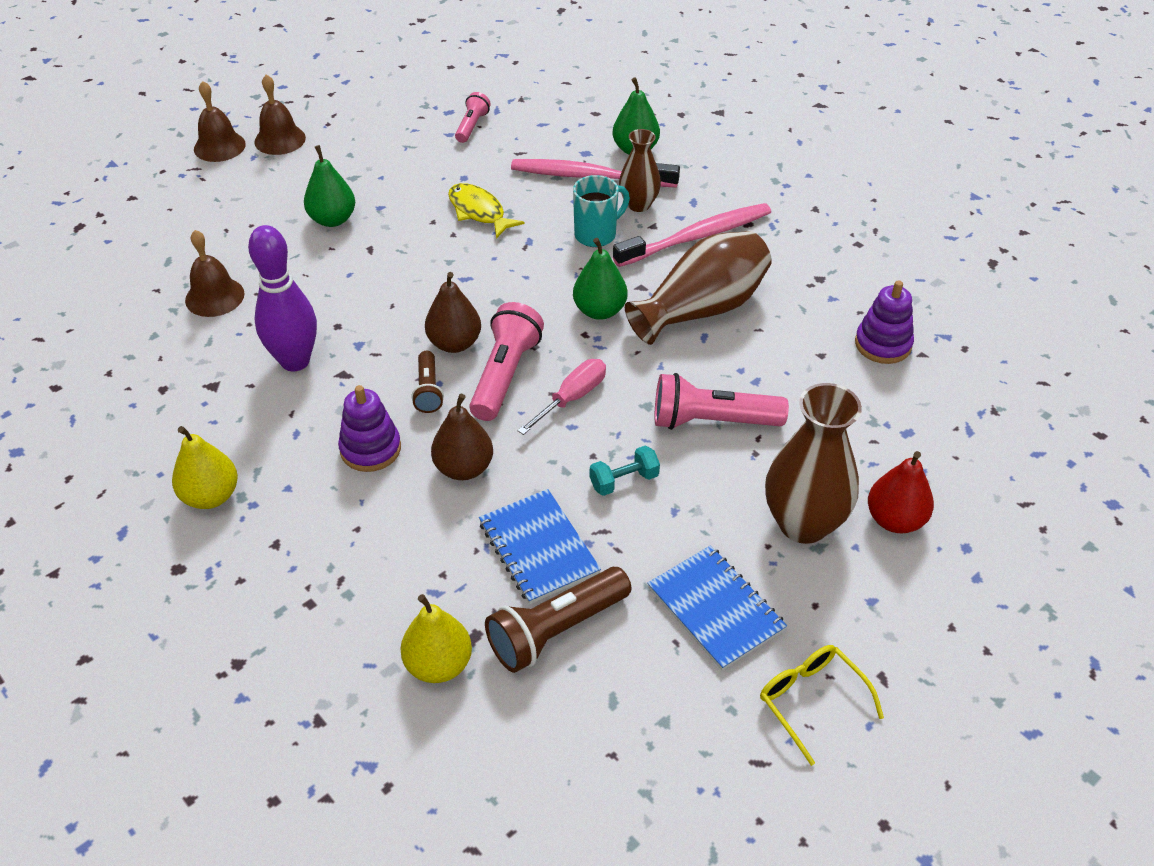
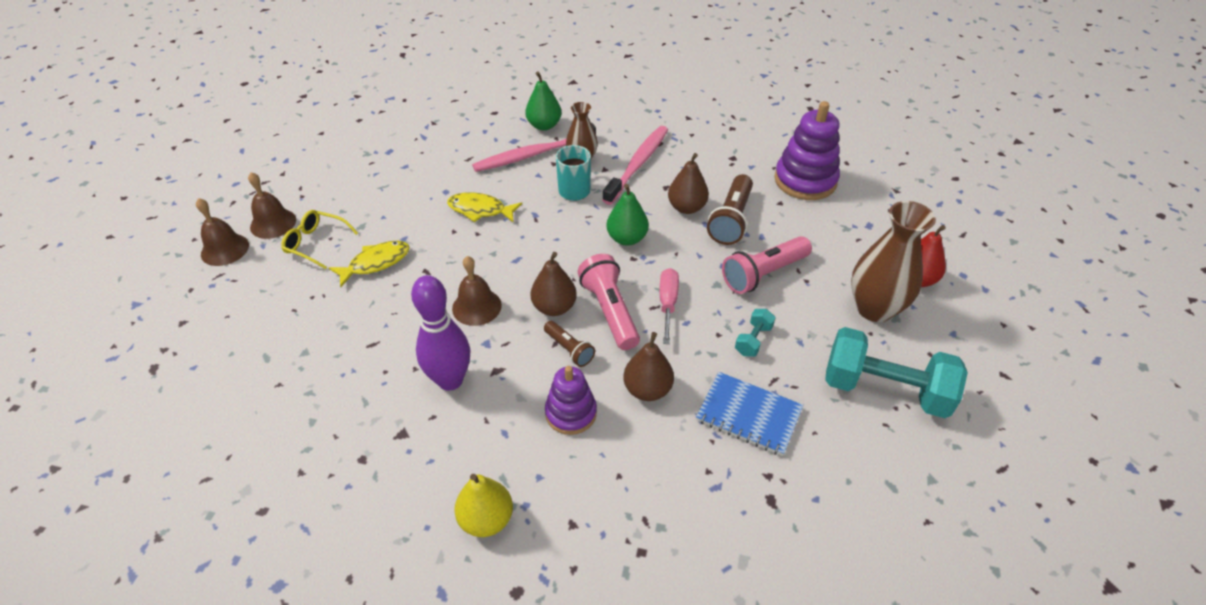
camera: 35 degrees left, 0 degrees up
(214, 297) = (335, 365): brown bell -> brown bell (476, 307)
(332, 219) = (375, 263): green pear -> yellow fish
(438, 664) = (770, 536): yellow pear -> none
(472, 126) = (416, 154): pink flashlight -> none
(556, 630) = (814, 463): brown flashlight -> brown flashlight (731, 220)
(701, 309) = (686, 207): brown vase -> brown pear
(715, 609) = (884, 389): blue notebook -> turquoise dumbbell
(811, 700) = (987, 412): yellow glasses -> yellow glasses (316, 243)
(883, 344) = (805, 180): purple stacking toy -> purple stacking toy, size x1.59

